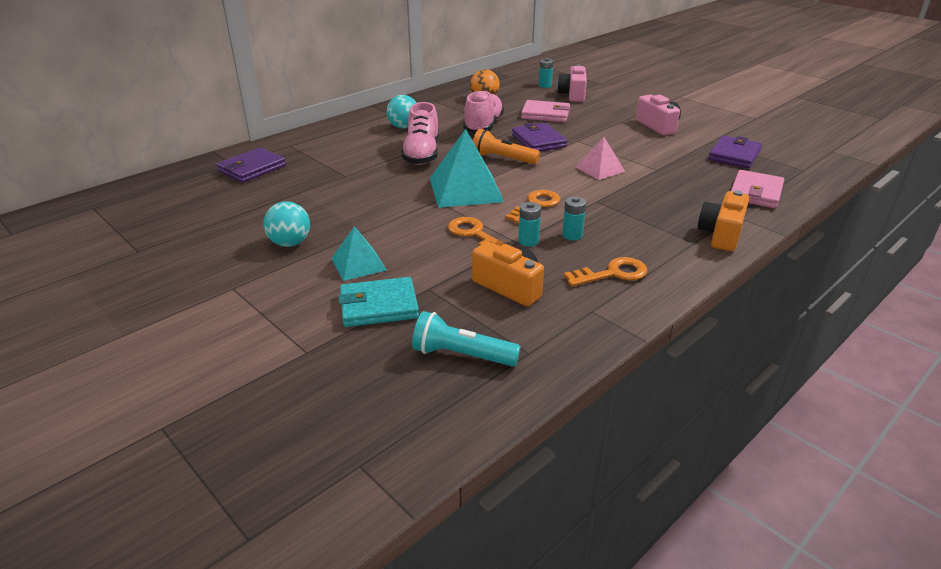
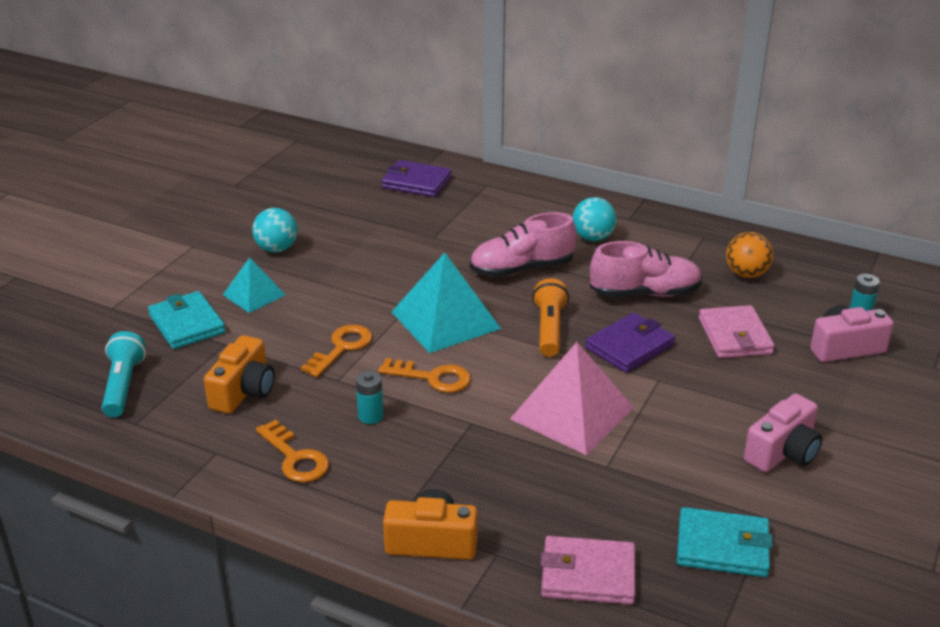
camera: 70 degrees right, 0 degrees up
(528, 241) = (342, 387): turquoise battery -> none
(600, 169) = (572, 413): pink pyramid -> pink pyramid, size x1.74
(734, 155) = (722, 547): purple wallet -> turquoise wallet

